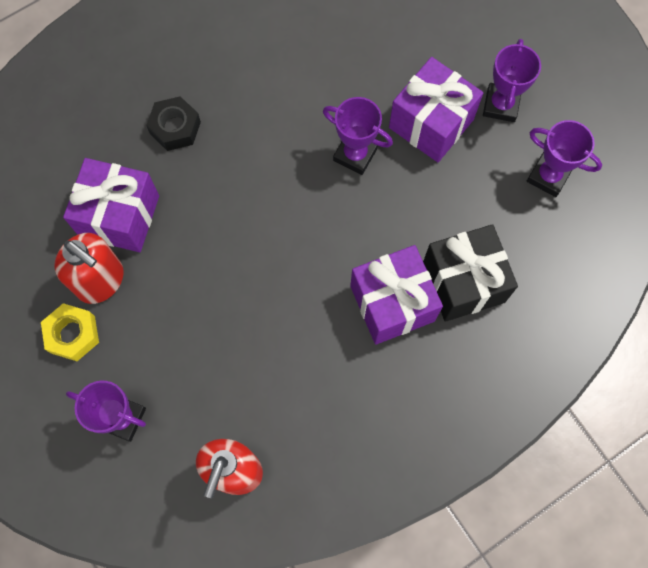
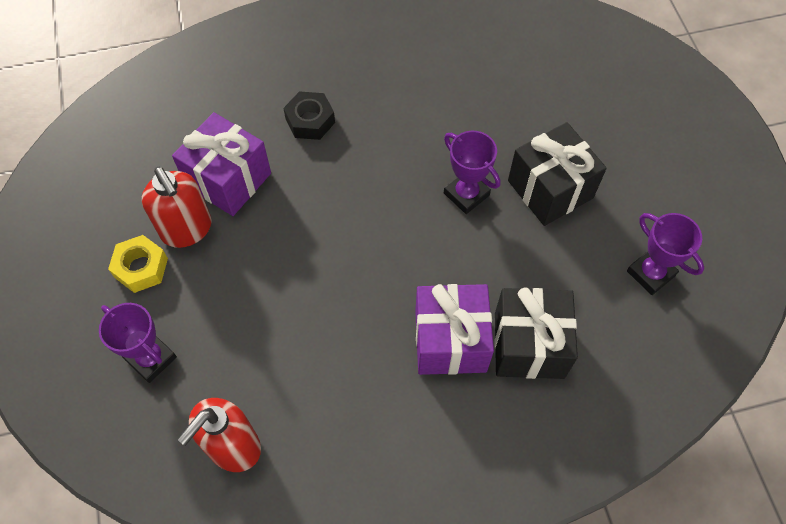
camera: 20 degrees right, 10 degrees down
(431, 123) = (550, 189): purple gift -> black gift
(501, 105) = (625, 193): purple trophy -> none

